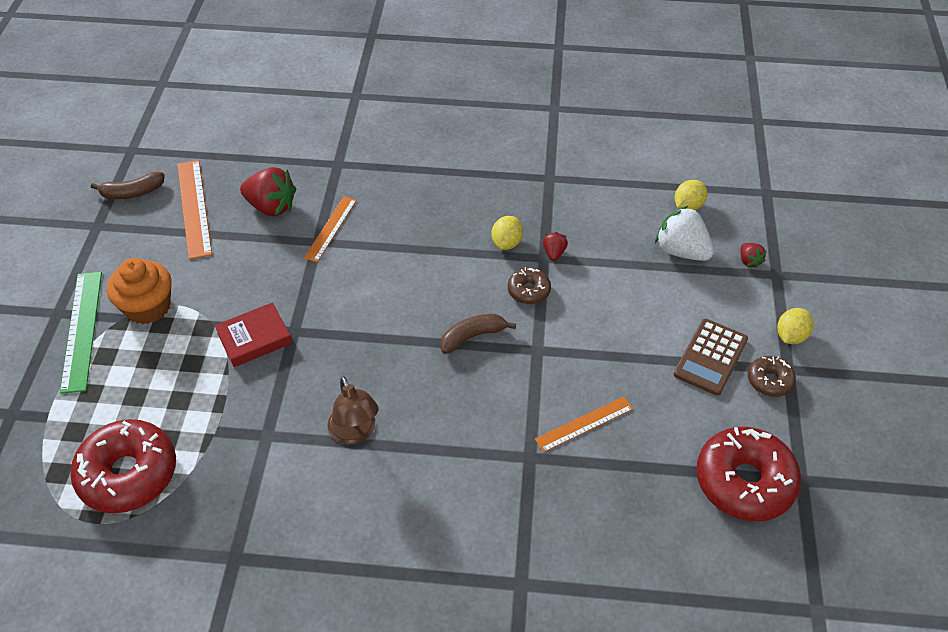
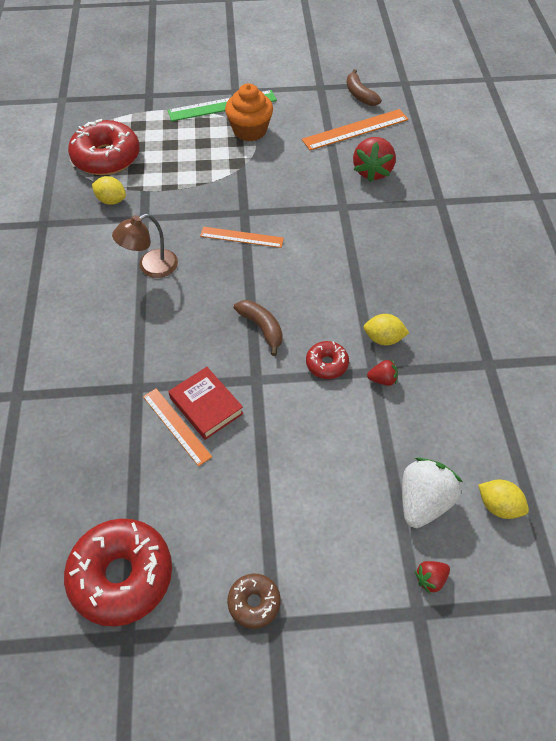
camera: 80 degrees right, 5 degrees up
(254, 338) = (232, 192): red book -> red book (206, 406)
(331, 228) = (360, 212): orange ruler -> orange ruler (241, 237)
(528, 291) = (327, 364): brown donut -> red donut
(710, 357) = (276, 538): brown calculator -> none
(791, 336) = (324, 629): yellow lemon -> yellow lemon (111, 200)

